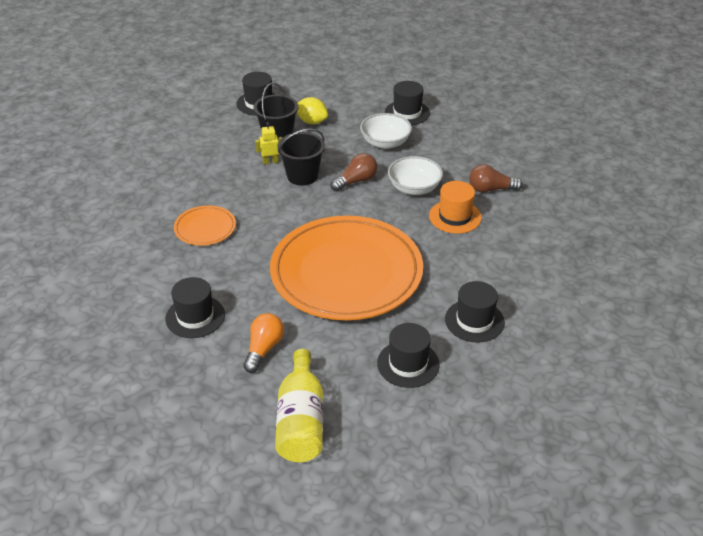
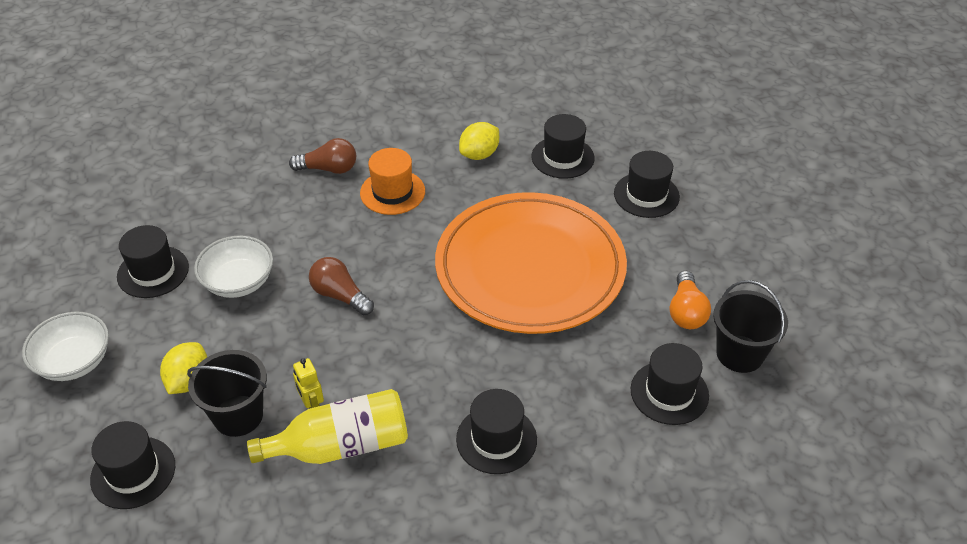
camera: 105 degrees left, 5 degrees up
(205, 228) = (496, 439): orange plate -> black hat
(264, 349) = (686, 312): orange light bulb -> orange light bulb turned 90 degrees counterclockwise
(301, 421) = (763, 257): yellow bottle -> yellow bottle (341, 445)
(302, 176) = (341, 357): black bucket -> black bucket (740, 354)
(414, 188) = (342, 236): white bowl -> white bowl (74, 362)
(490, 270) = (479, 154): none -> yellow lemon
(491, 189) = (328, 169): brown light bulb -> brown light bulb turned 75 degrees counterclockwise

